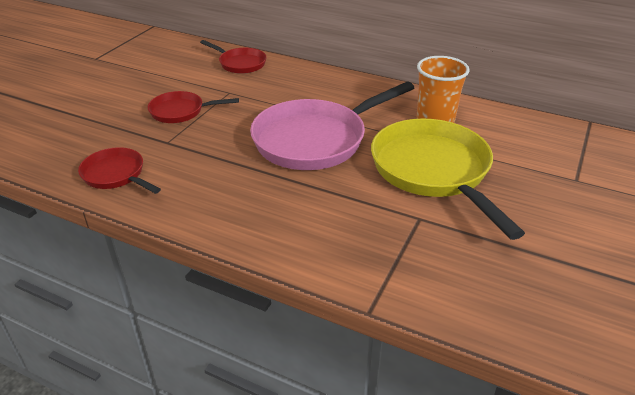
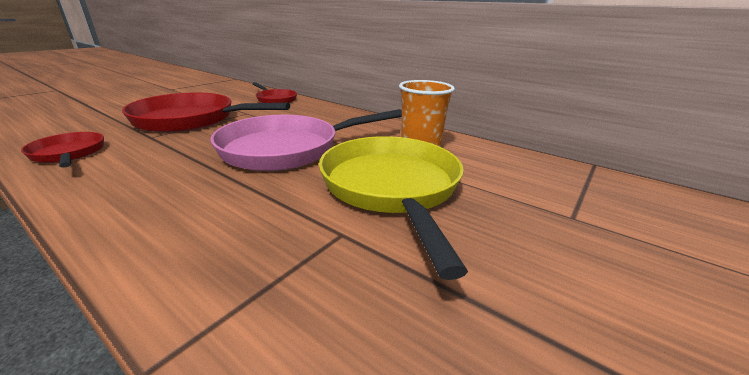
camera: 10 degrees right, 10 degrees down
(180, 111) = (191, 120): red pan -> red pan, size x1.94

